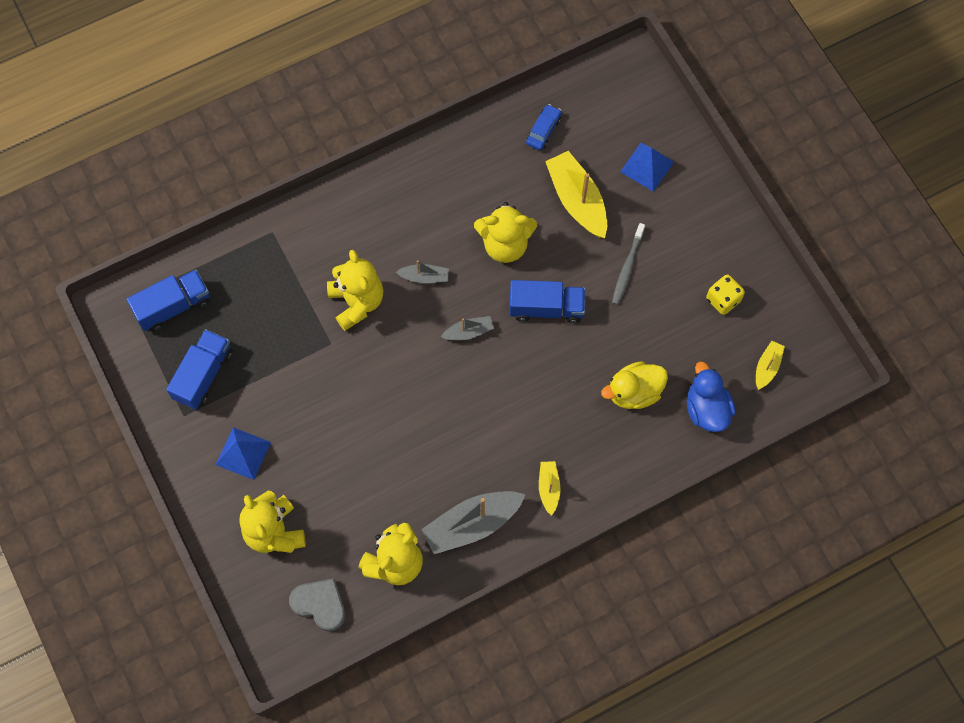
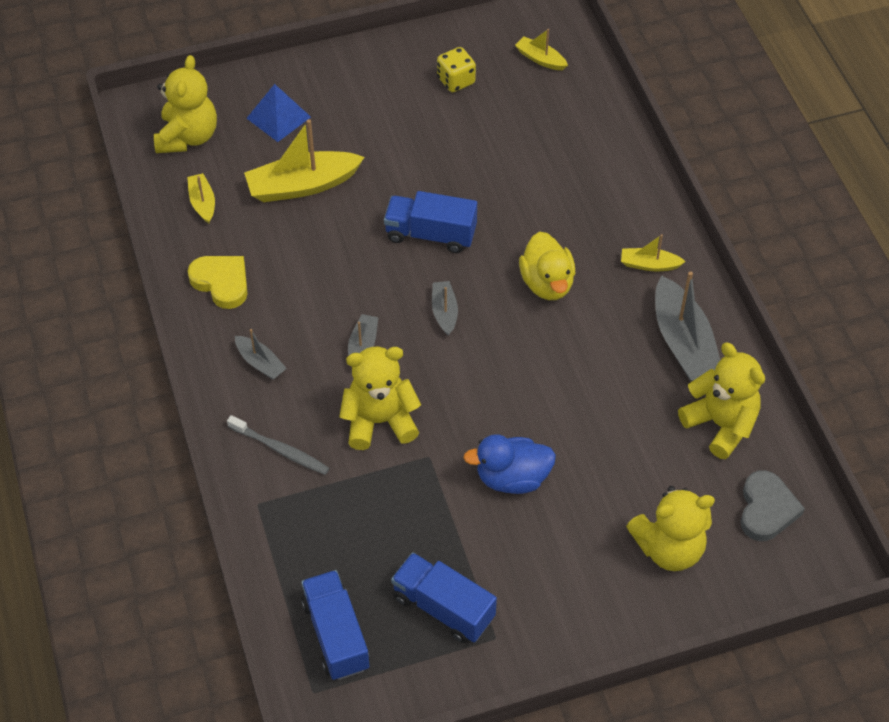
camera: 80 degrees left, 15 degrees down
(243, 453) = (559, 572): blue pyramid -> none
(320, 604) = (766, 509): grey heart -> grey heart turned 150 degrees clockwise
(396, 207) = (260, 363): none -> grey boat
(466, 162) = (221, 282): none -> yellow heart
(505, 244) = (340, 261): yellow teddy bear -> yellow teddy bear (188, 137)
(543, 130) = (202, 203): blue car -> yellow boat
(546, 308) = (430, 234): blue truck -> blue truck turned 90 degrees counterclockwise
(627, 268) = (398, 154): grey toothbrush -> grey toothbrush (281, 450)
(634, 392) = (548, 172): yellow duck -> yellow duck (547, 283)
(706, 409) = (579, 115): blue duck -> blue duck (512, 478)

